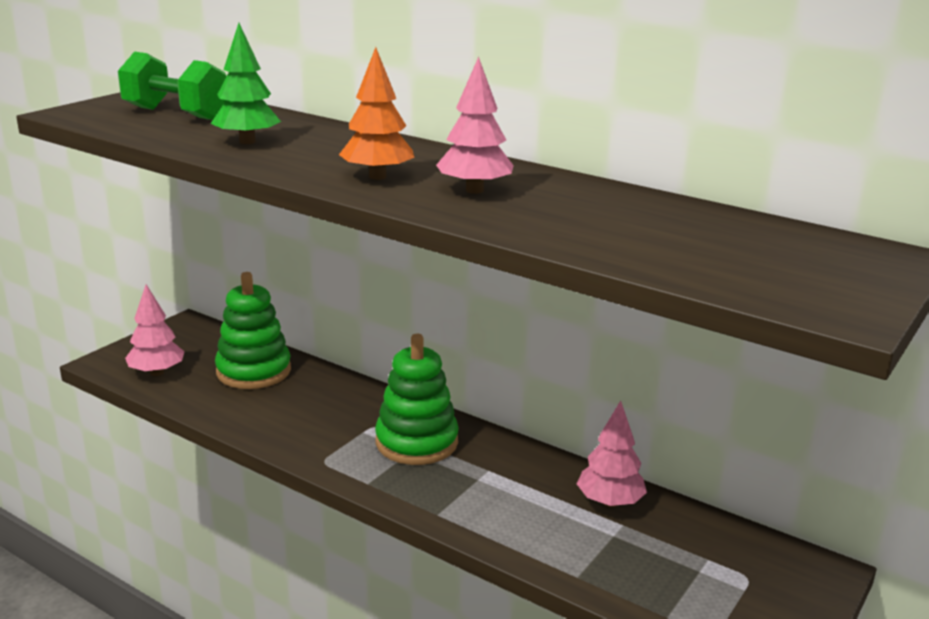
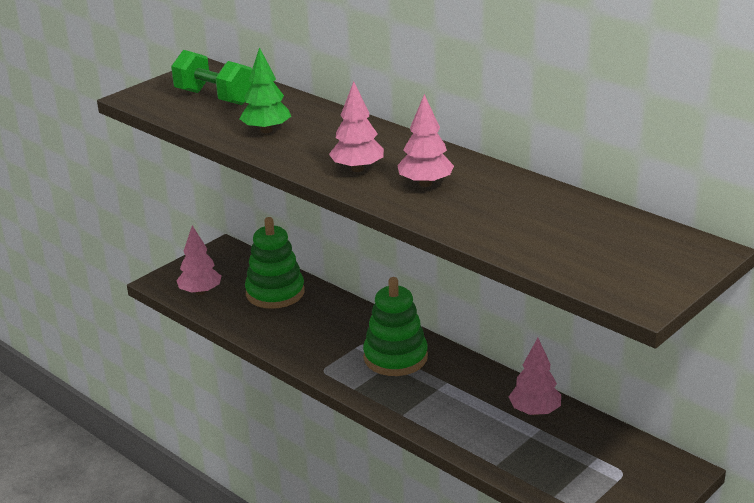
camera: 10 degrees right, 5 degrees up
(377, 176) = (357, 169): orange tree -> pink tree

